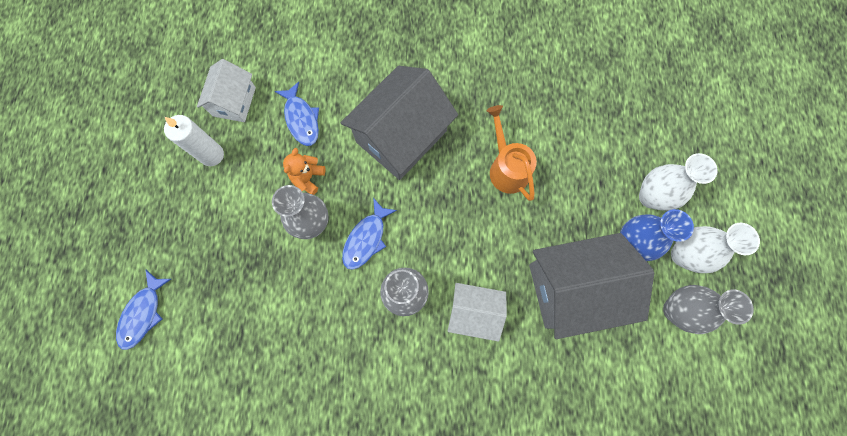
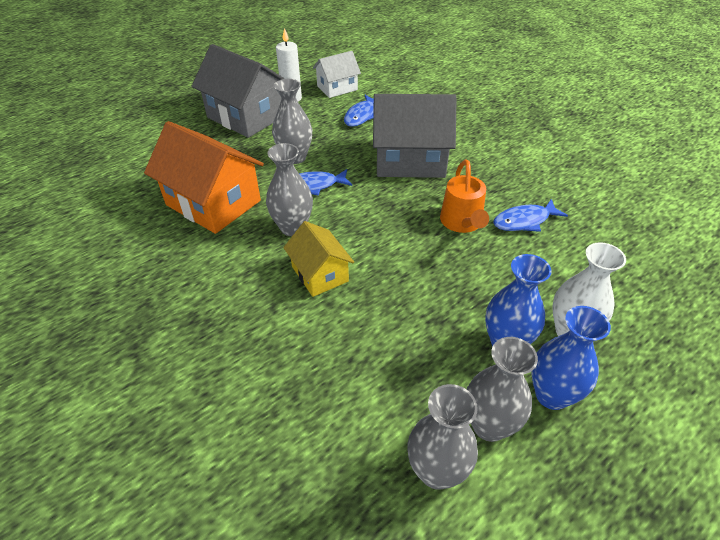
camera: 50 degrees right, 30 degrees down
(143, 314) = (158, 127): blue fish -> blue fish (524, 221)
(308, 178) = (325, 139): orange teddy bear -> none
(317, 336) = (213, 203): none -> orange house
(474, 312) = (320, 274): white house -> yellow house
(506, 167) = (462, 223): orange watering can -> orange watering can turned 150 degrees clockwise
(573, 288) = (414, 326): grey house -> grey house (246, 116)
(681, 366) = (437, 471): none -> grey vase
(682, 255) = (552, 395): white vase -> blue vase

